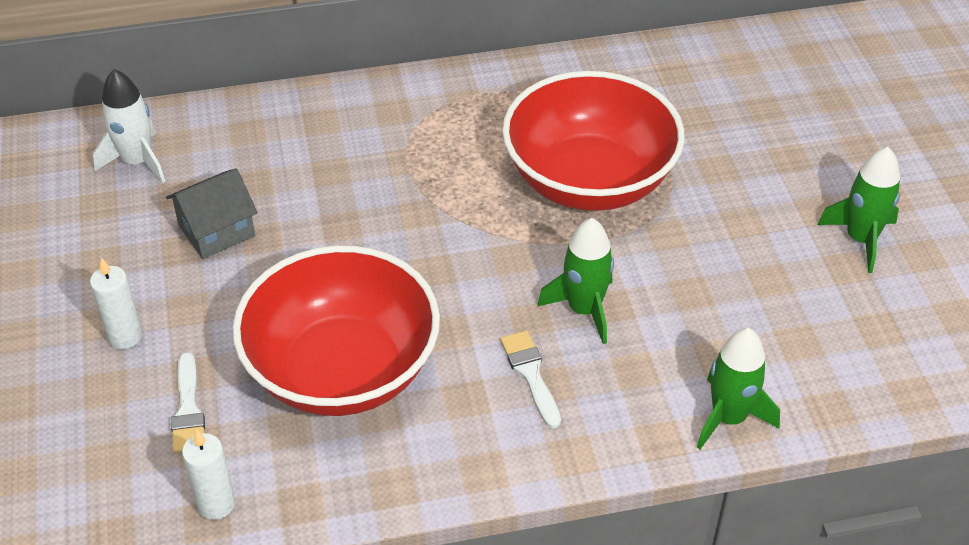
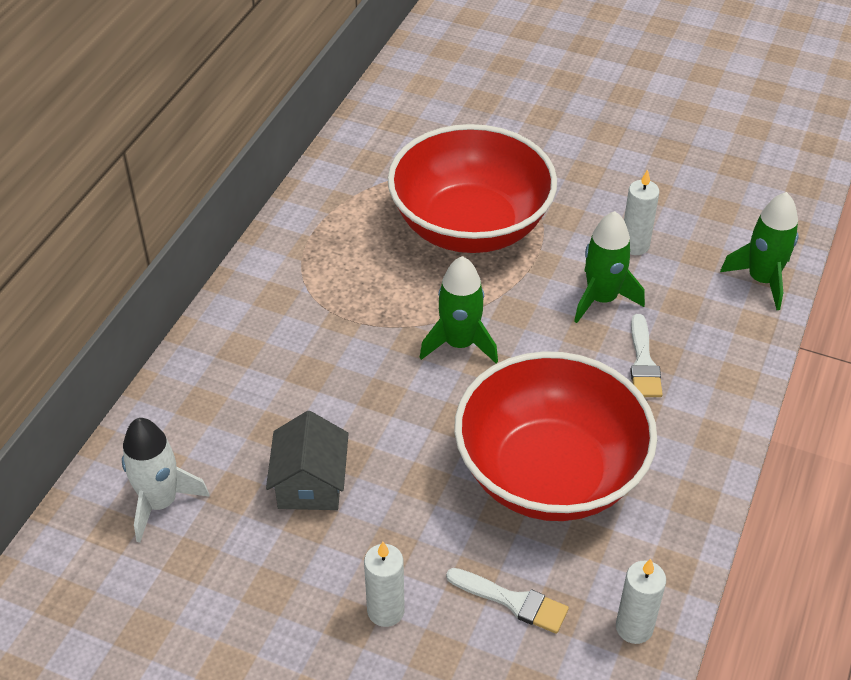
camera: 55 degrees left, 0 degrees up
(531, 375) = (643, 362): white brush -> white brush turned 105 degrees counterclockwise
(679, 301) = (634, 245): none -> white candle
(860, 239) = (651, 129): green rocket -> green rocket (459, 344)

